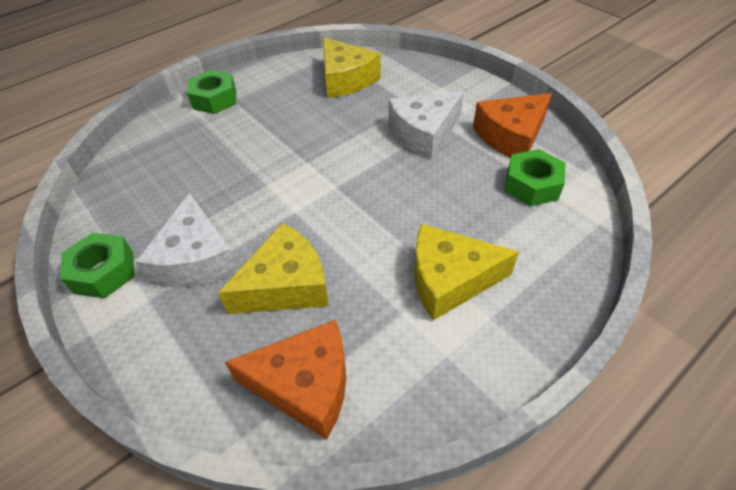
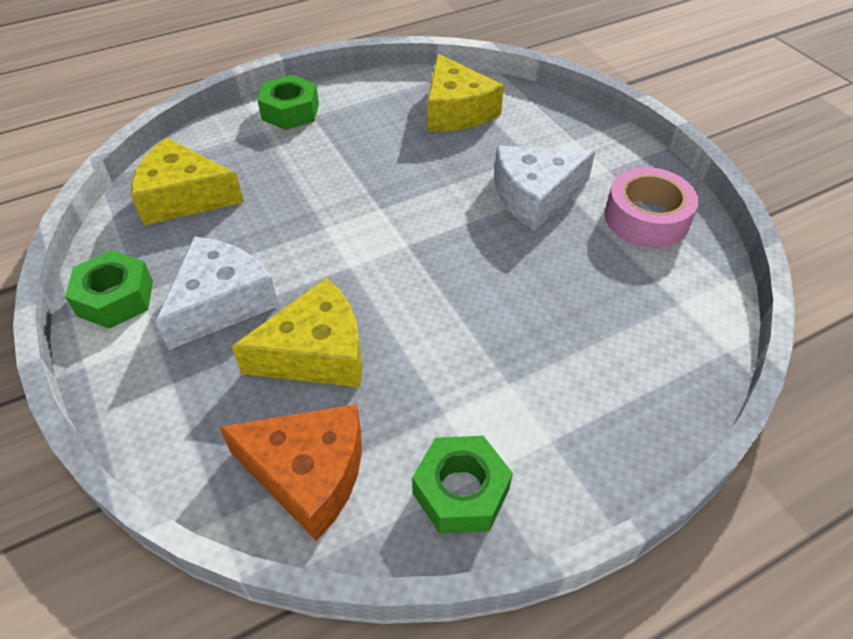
camera: 10 degrees right, 0 degrees up
(196, 259) = (221, 302): white cheese -> white cheese turned 150 degrees counterclockwise
(449, 279) = (514, 384): yellow cheese -> yellow cheese (184, 197)
(511, 136) = (646, 218): orange cheese -> pink tape
(532, 185) = (654, 286): green nut -> green nut (461, 491)

